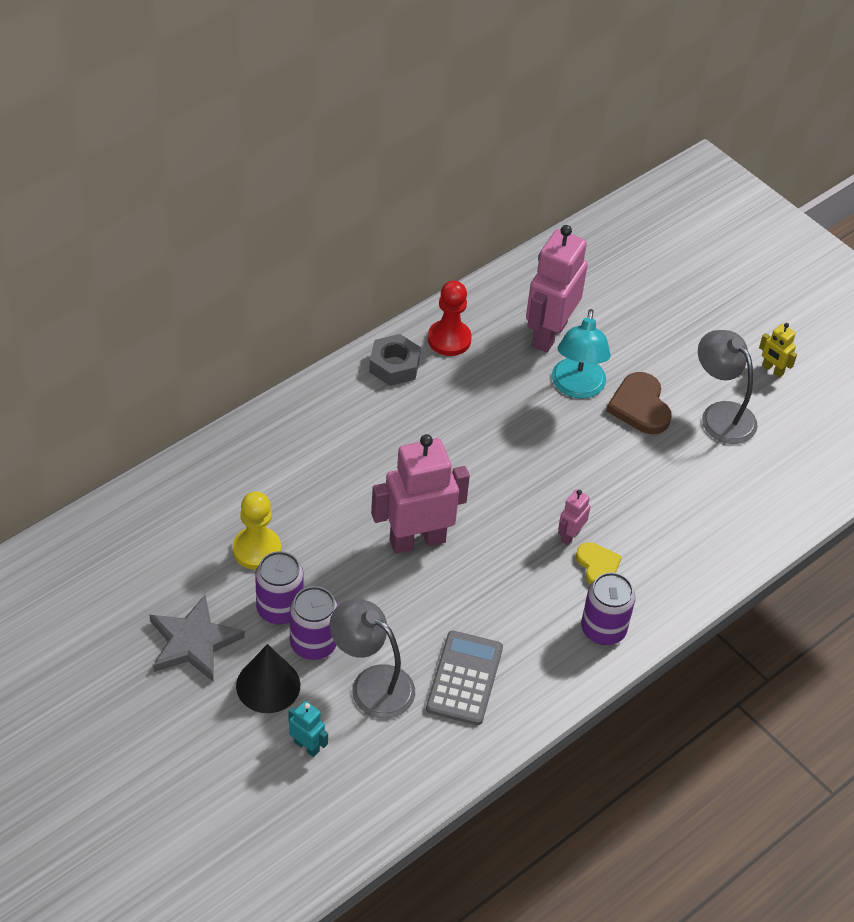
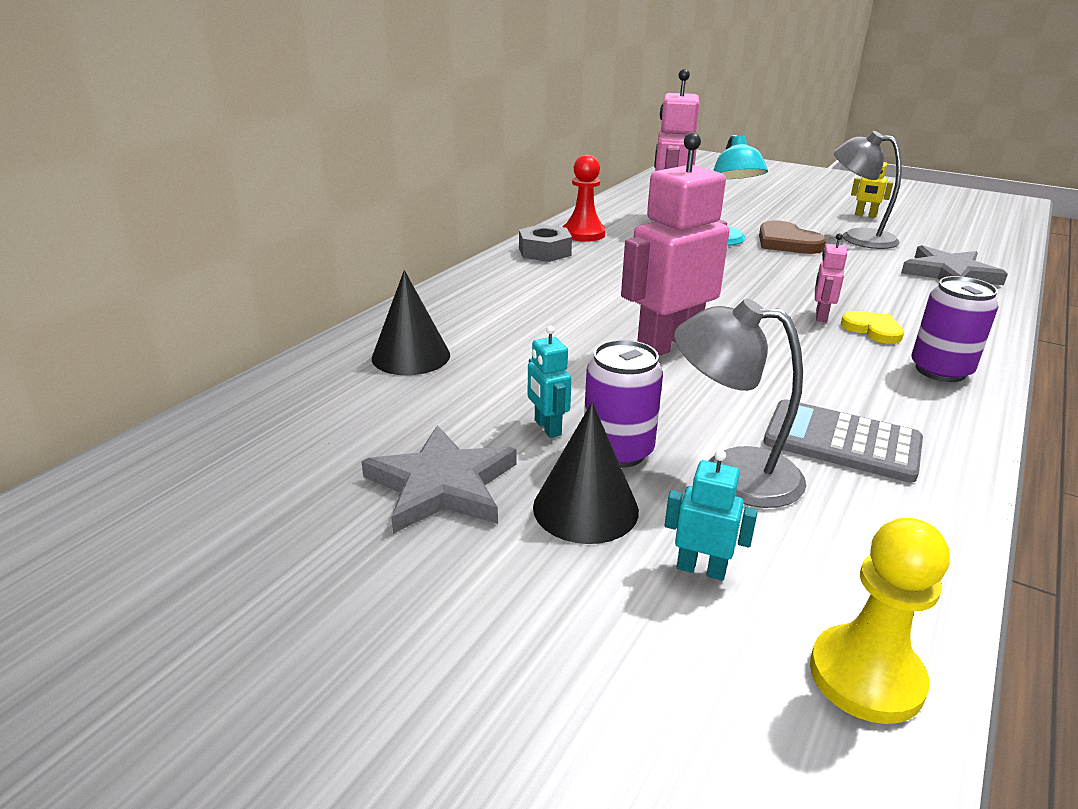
camera: 15 degrees left, 20 degrees down
(219, 502) = (411, 356): none -> black cone
(257, 550) = (482, 384): yellow pawn -> yellow pawn (866, 676)
(279, 609) = (547, 428): purple can -> turquoise robot
(464, 678) = (842, 442): grey calculator -> grey calculator turned 60 degrees counterclockwise
(749, 503) = (949, 273): none -> grey star

